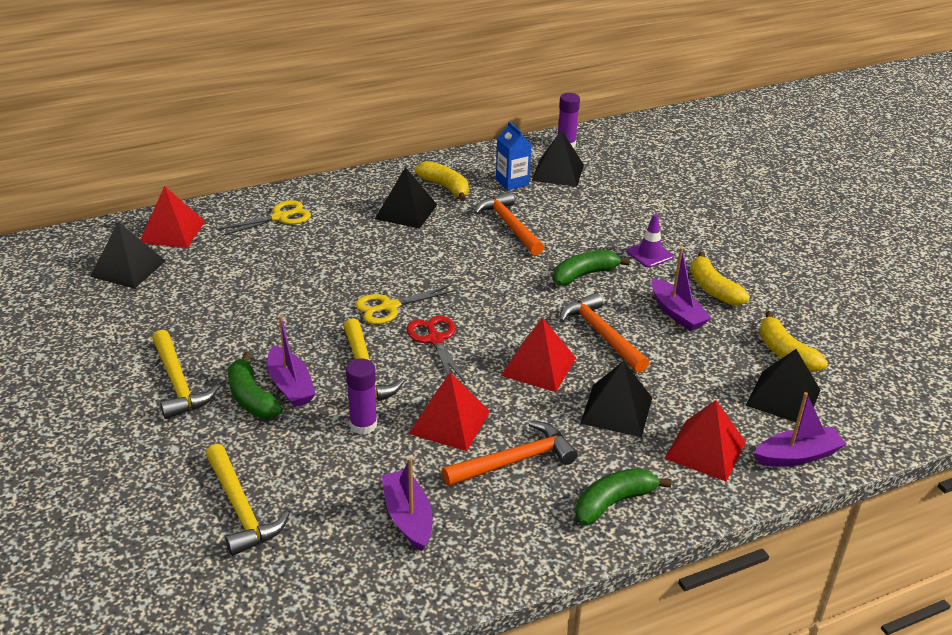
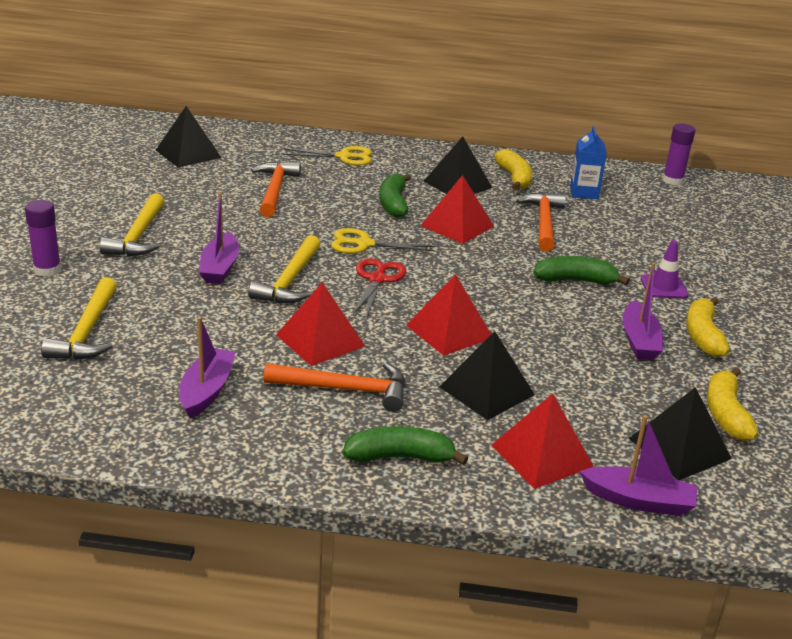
camera: 30 degrees right, 5 degrees down
(172, 231) = (248, 141): red pyramid -> red pyramid (457, 226)
(251, 397) = (181, 264): green banana -> green banana (393, 203)
(363, 425) = (246, 315): purple glue stick -> purple glue stick (47, 270)
(558, 172) = (639, 198): black pyramid -> none
(601, 334) = (540, 329): orange hammer -> orange hammer (275, 190)

